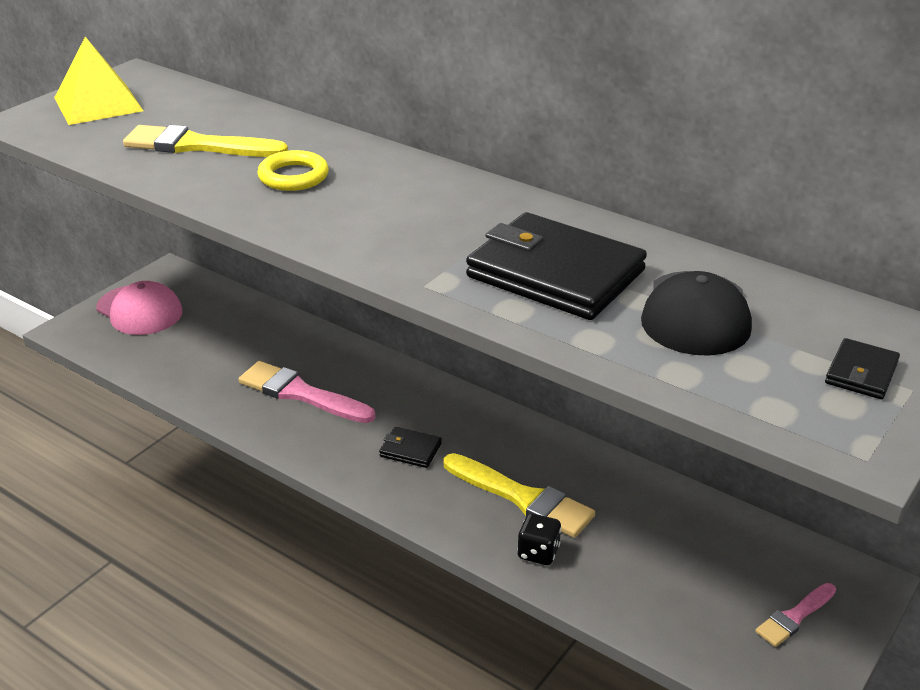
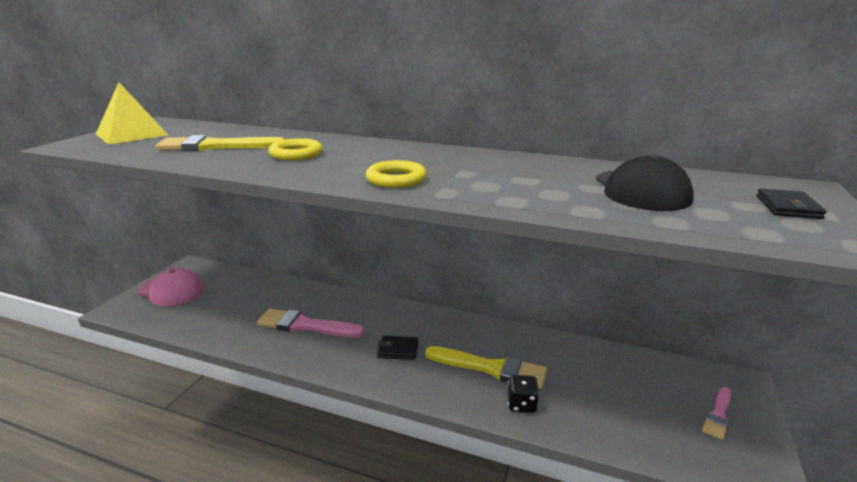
camera: 15 degrees left, 10 degrees down
(396, 247) = (396, 179): none -> yellow ring
(555, 274) = (523, 181): black wallet -> none

